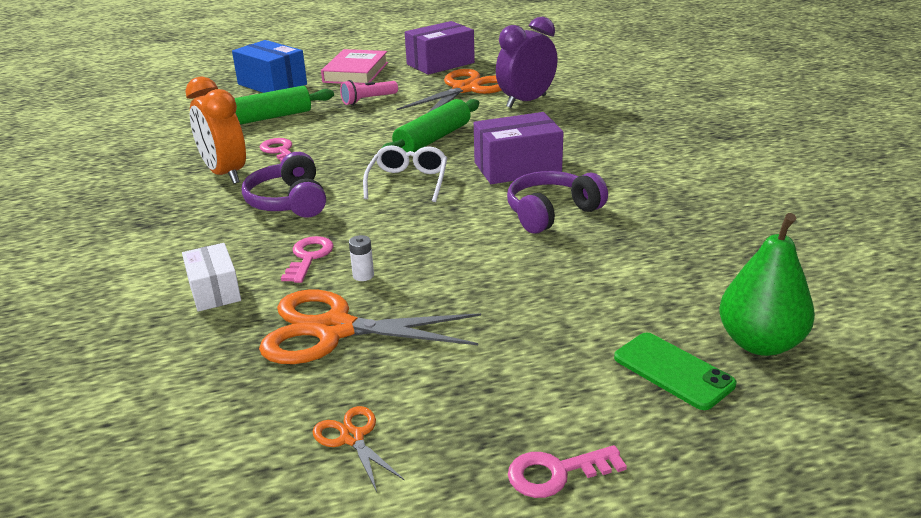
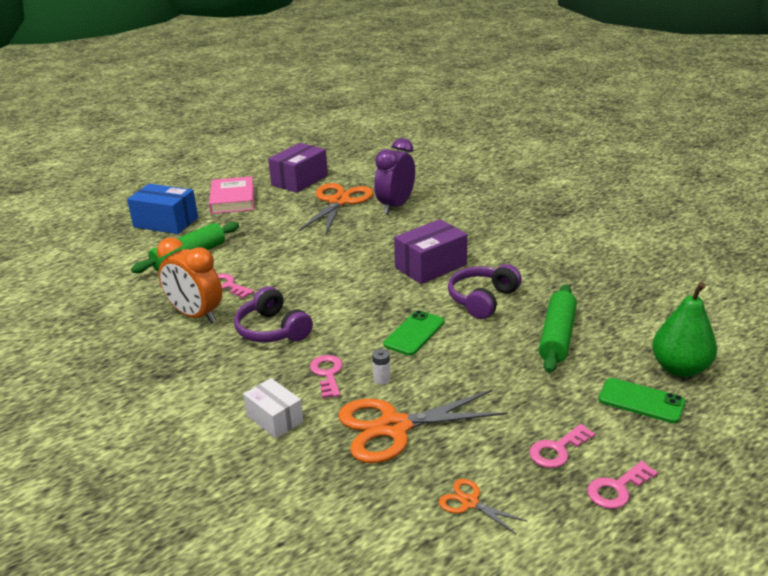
camera: 20 degrees left, 0 degrees up
(368, 100) = (265, 225): pink flashlight -> none
(408, 182) = (355, 294): white glasses -> none
(432, 139) = (346, 252): green rolling pin -> green rolling pin (557, 336)
(441, 234) = (414, 333): none -> green phone
(512, 404) = (557, 450): none -> pink key

